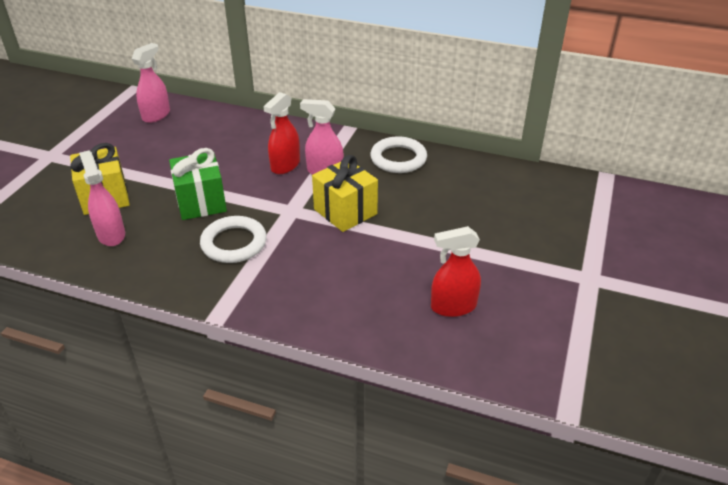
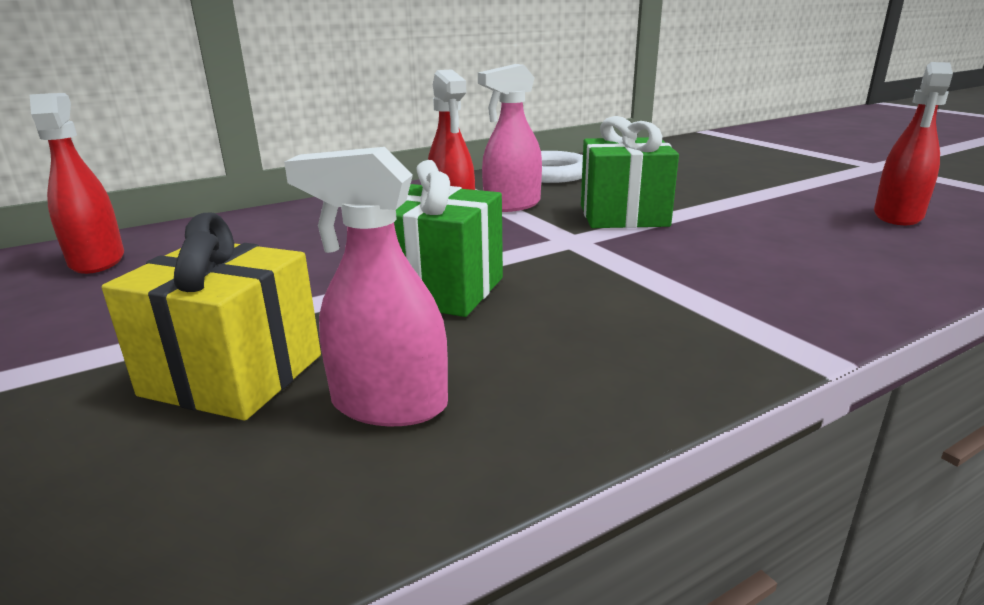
camera: 50 degrees left, 15 degrees down
(156, 115) = (97, 260): pink spray bottle -> red spray bottle
(234, 243) = (604, 294): white ring -> none
(345, 211) = (623, 215): yellow gift -> green gift

